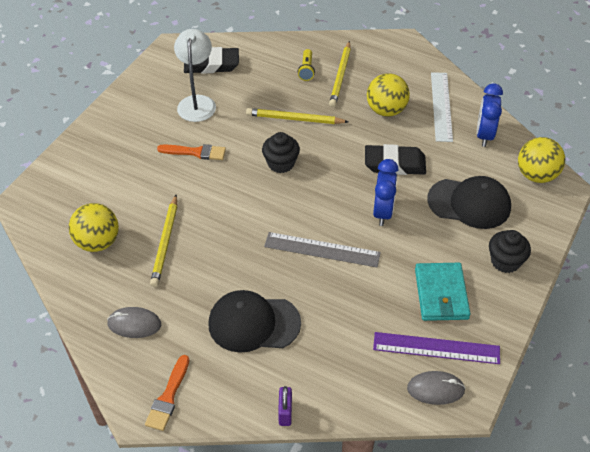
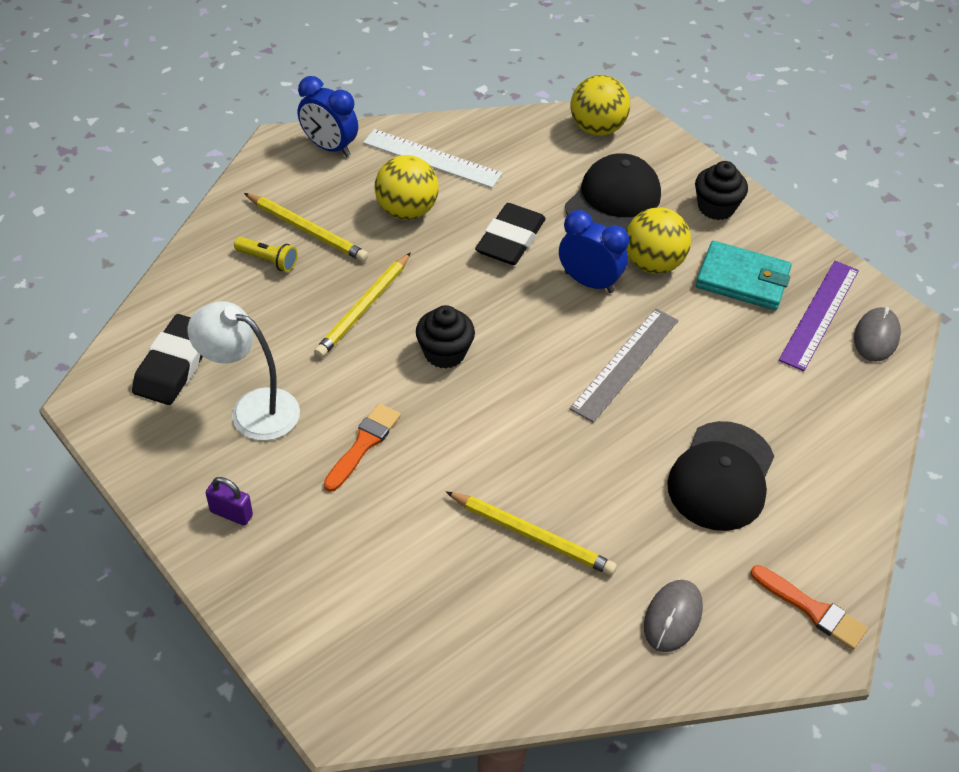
camera: 70 degrees left, 0 degrees up
(98, 242) = (490, 625): yellow ball -> yellow ball (653, 264)
(285, 412) = (871, 488): purple padlock -> purple padlock (231, 513)
(484, 135) = (506, 142): blue clock -> blue clock (329, 147)

